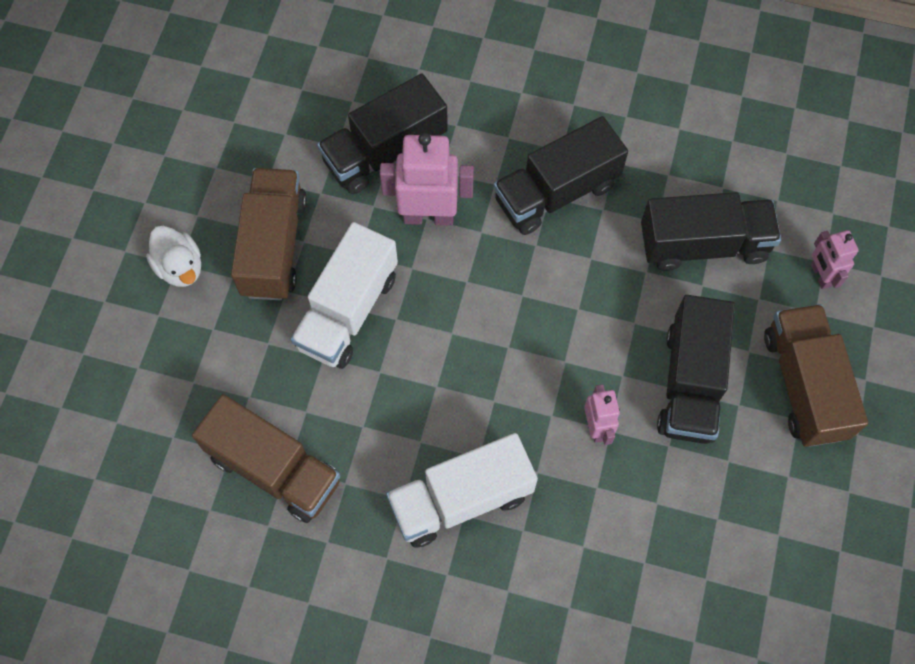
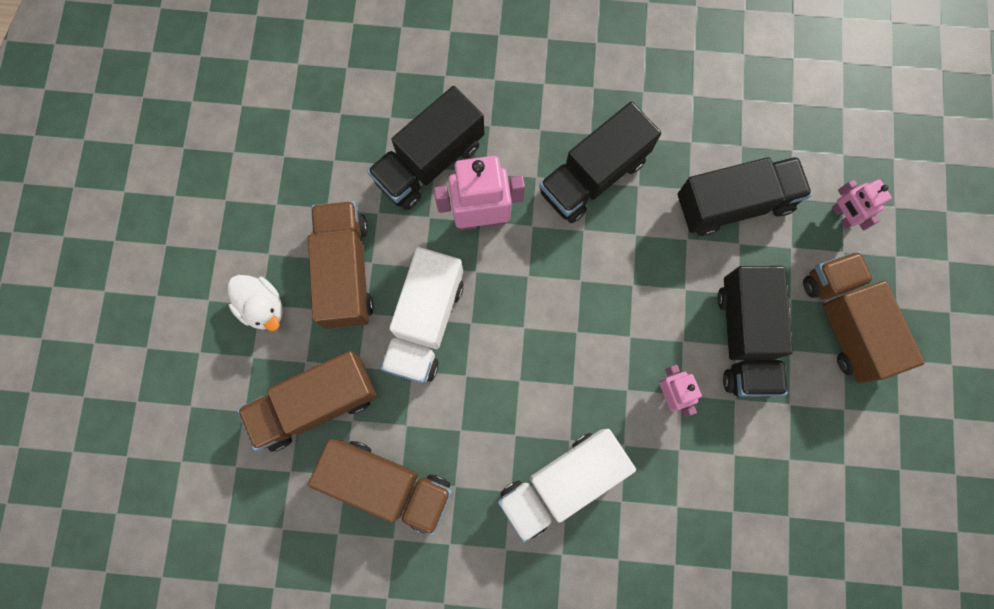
camera: 10 degrees left, 10 degrees up
(215, 373) = (316, 404): none -> brown truck

